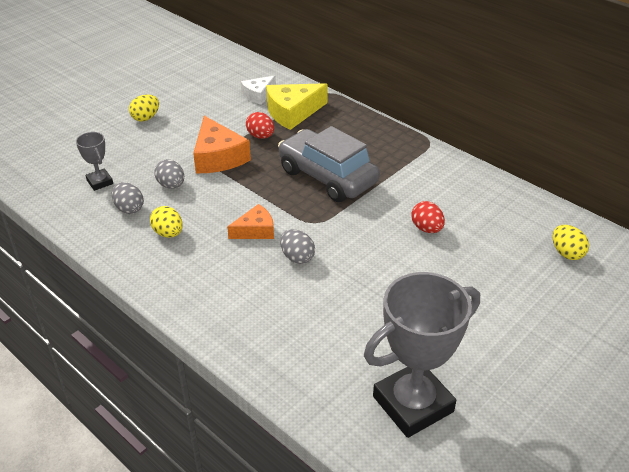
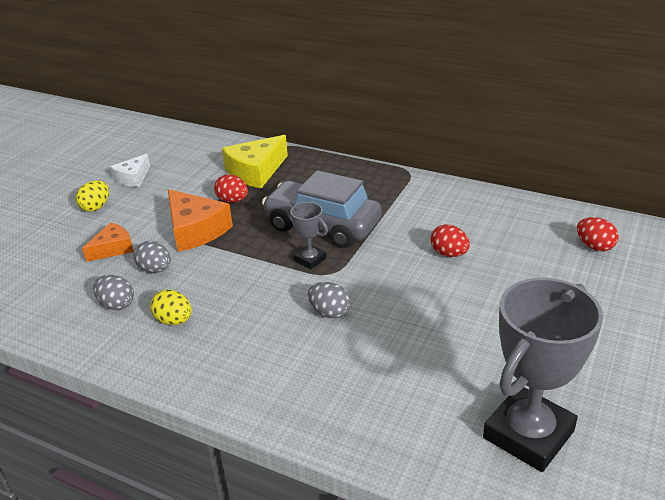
camera: 15 degrees left, 5 degrees down
(100, 182) = (69, 284): grey trophy -> grey trophy (310, 259)
(255, 230) = (271, 295): orange cheese -> orange cheese (113, 248)
(258, 95) = (211, 161): white cheese -> white cheese (133, 178)
(566, 253) = (594, 246): yellow egg -> red egg

